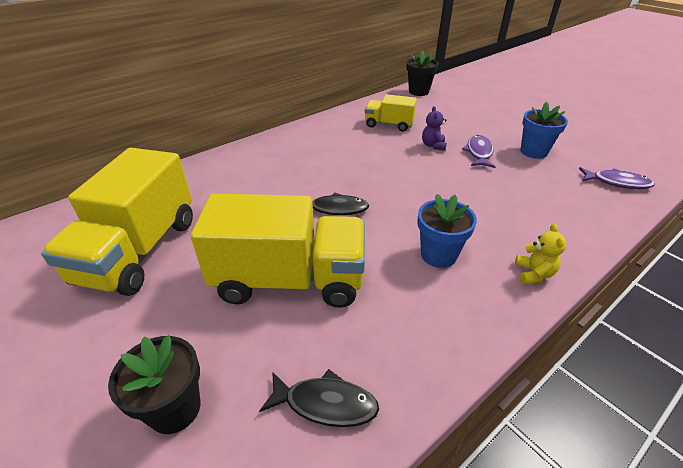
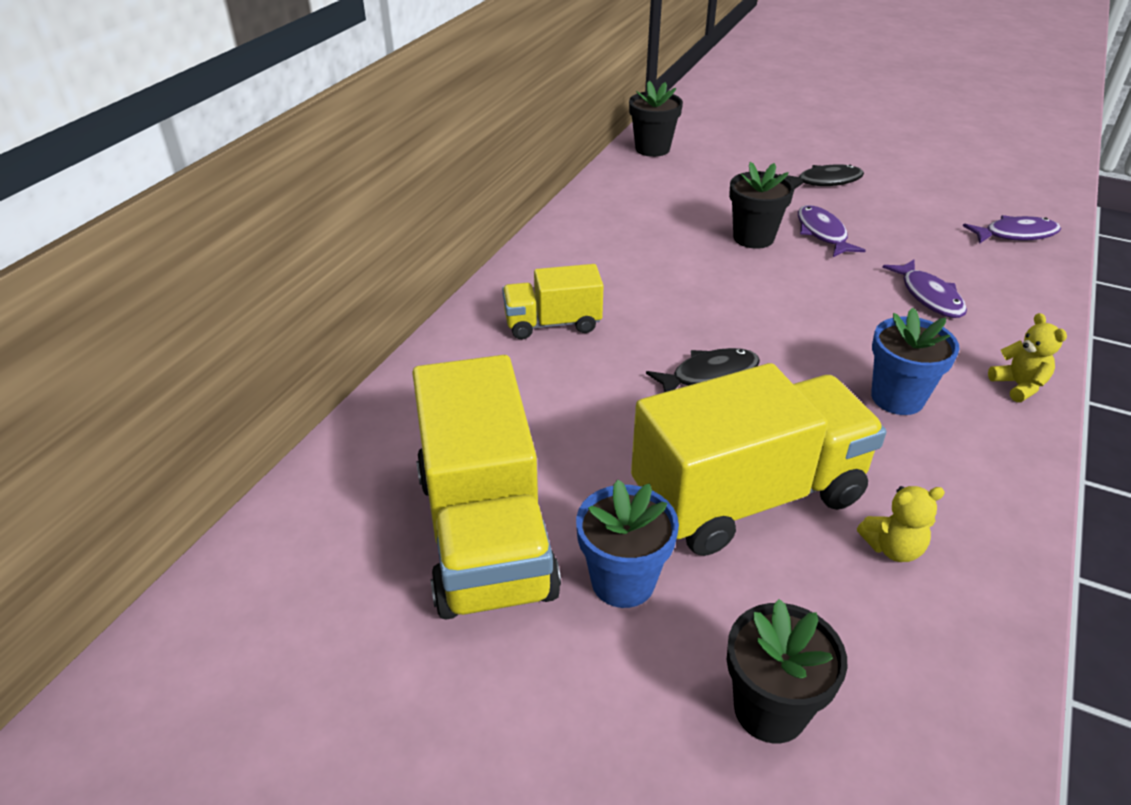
camera: 25 degrees left, 0 degrees up
(325, 403) = (933, 625): black fish -> black fish (825, 181)
(347, 343) = (893, 548): none -> yellow teddy bear
(389, 125) = (660, 218): yellow truck -> yellow truck (552, 324)
(433, 145) = (753, 238): purple teddy bear -> black flower pot
(517, 203) = (929, 296): none -> purple fish
(533, 152) = (889, 214): blue flower pot -> blue flower pot (623, 581)

